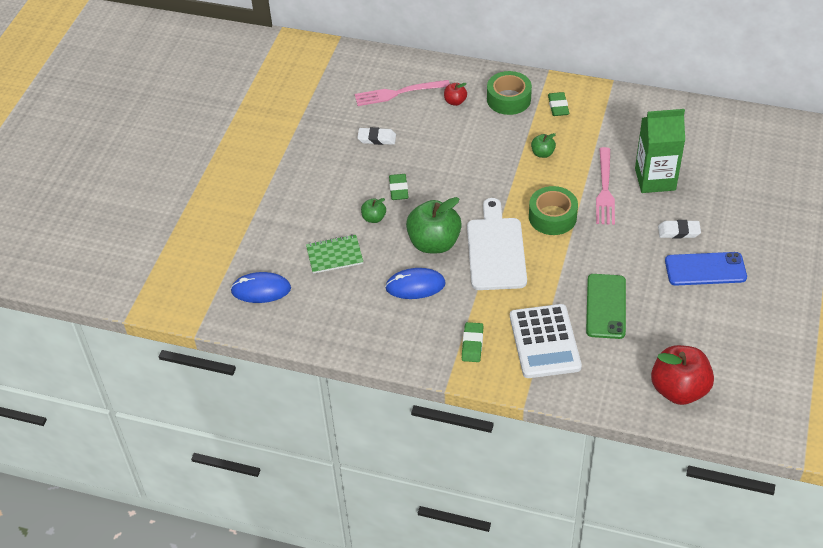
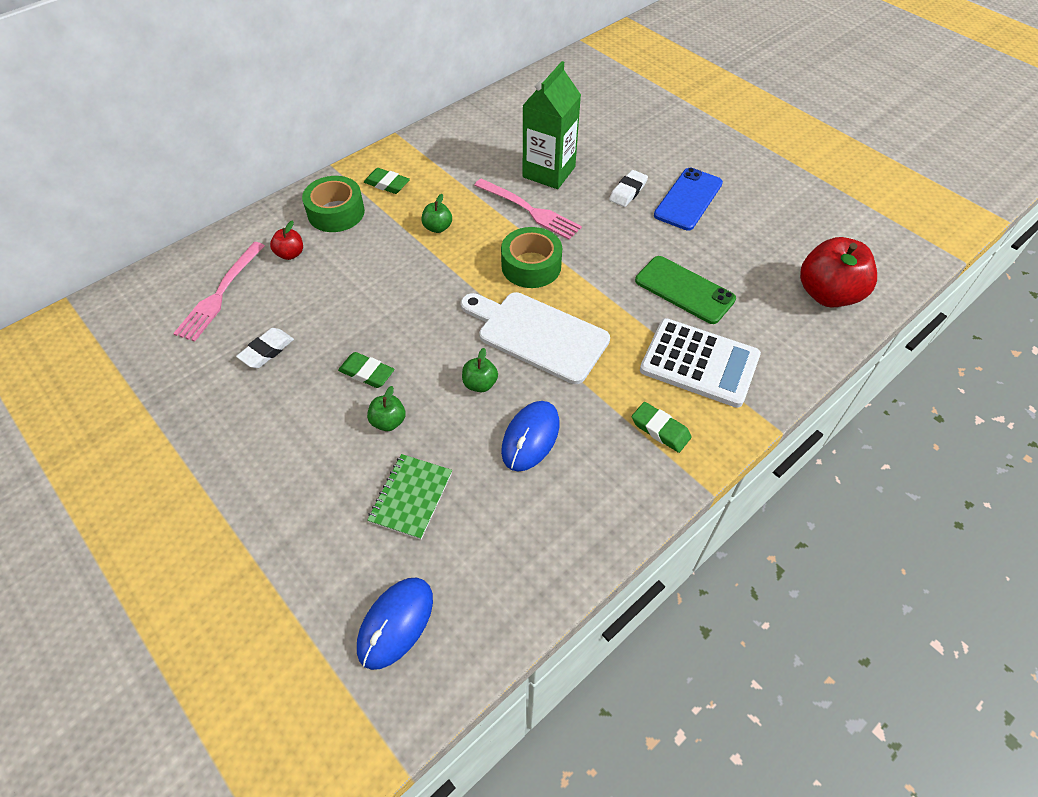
camera: 60 degrees left, 5 degrees up
(434, 243) = (480, 384): green apple -> green apple, size x0.47

